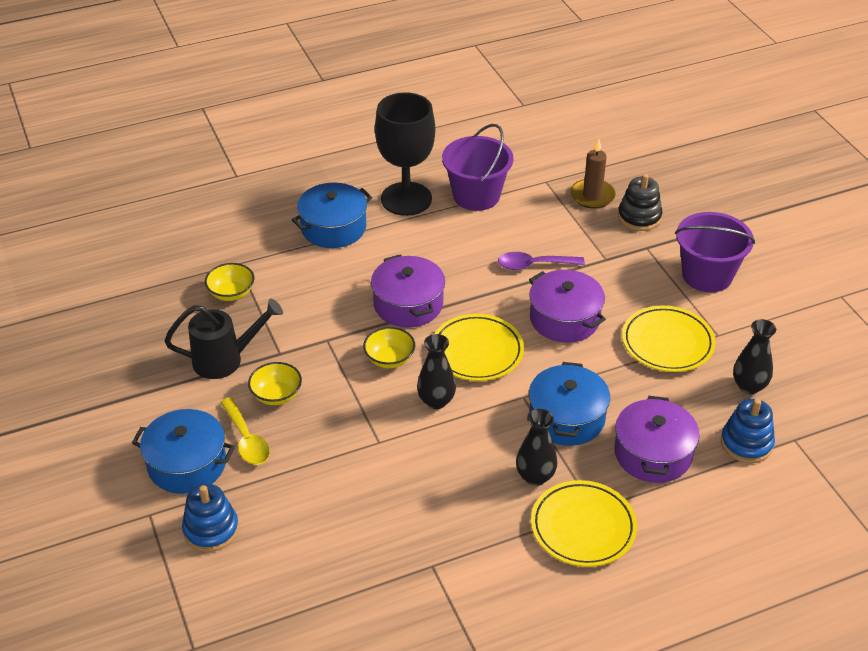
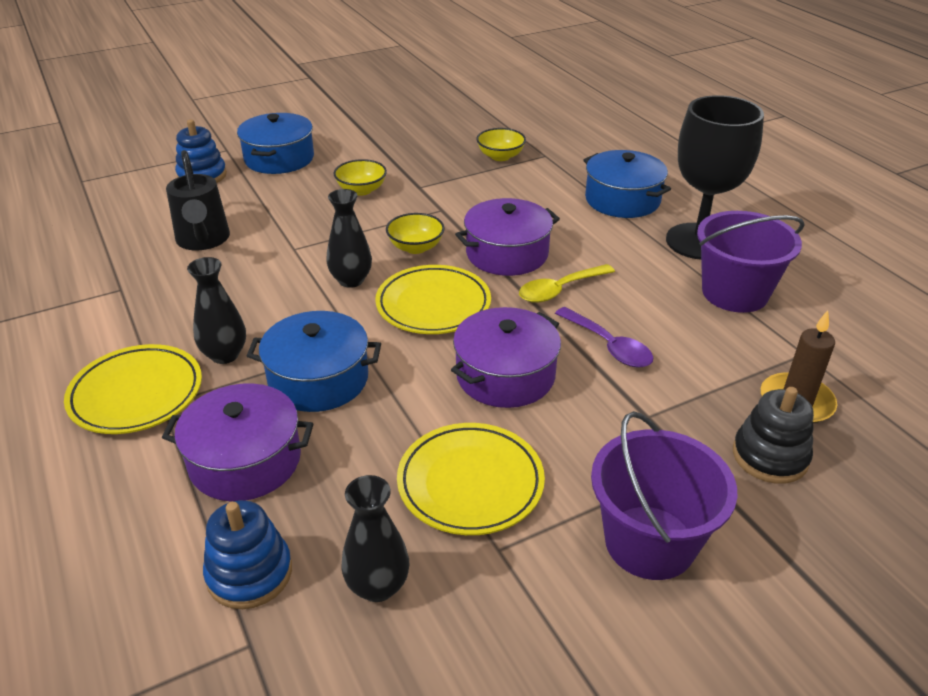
camera: 85 degrees right, 5 degrees down
(225, 360) = (408, 162): black watering can -> black watering can (203, 240)
(247, 439) = (305, 181): yellow spoon -> yellow spoon (559, 290)
(534, 265) = (609, 346): purple spoon -> purple spoon turned 150 degrees clockwise

